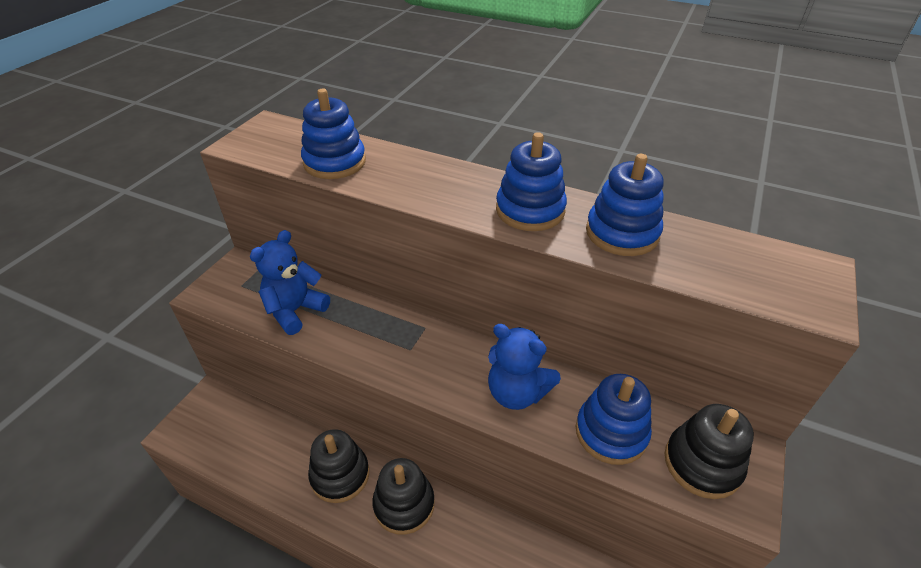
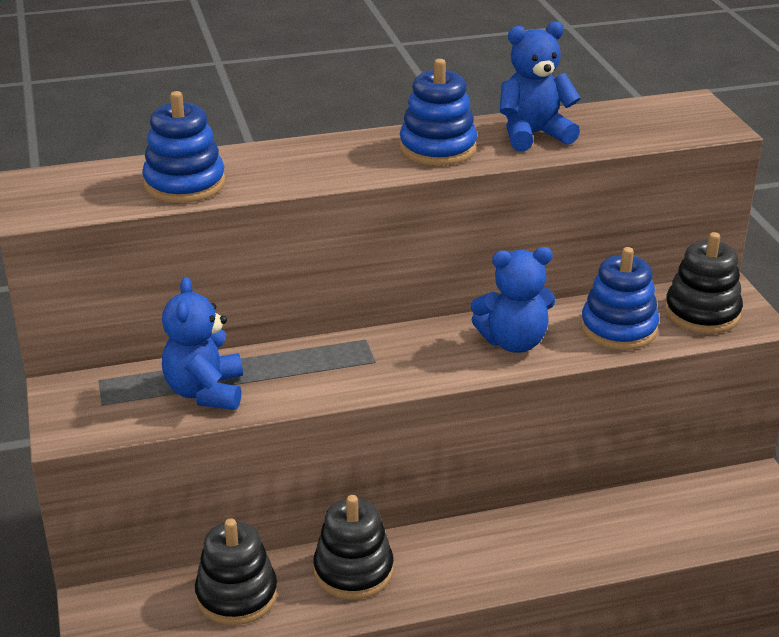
camera: 40 degrees left, 10 degrees down
(404, 504) = (448, 552): black stacking toy -> black stacking toy (237, 595)
(622, 233) = (533, 135): blue stacking toy -> blue teddy bear

